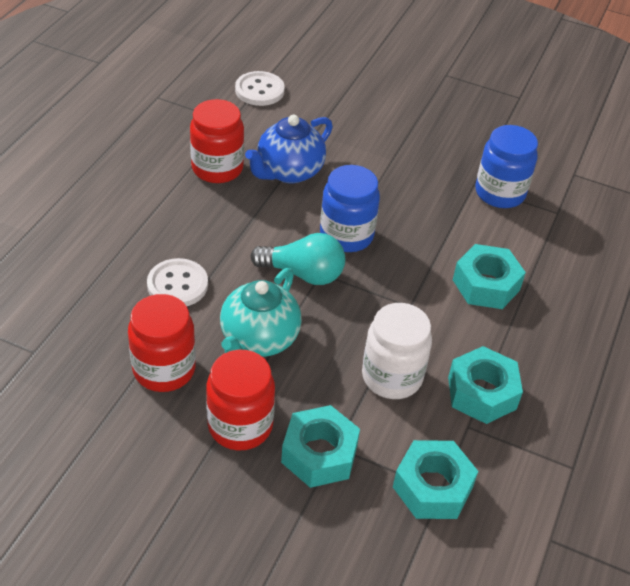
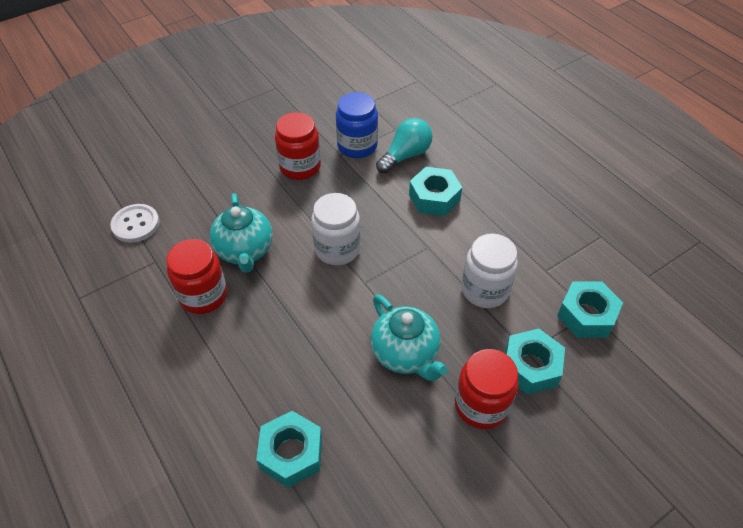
camera: 55 degrees left, 5 degrees up
(164, 369) = (398, 434): red jar -> red jar (300, 167)
(177, 285) = (314, 384): white button -> none
(289, 172) = (245, 251): blue teapot -> turquoise teapot
(303, 273) = (358, 294): turquoise light bulb -> turquoise light bulb (405, 155)
(346, 235) = (337, 249): blue jar -> white jar
(482, 393) = (523, 249): turquoise nut -> turquoise nut (291, 453)

